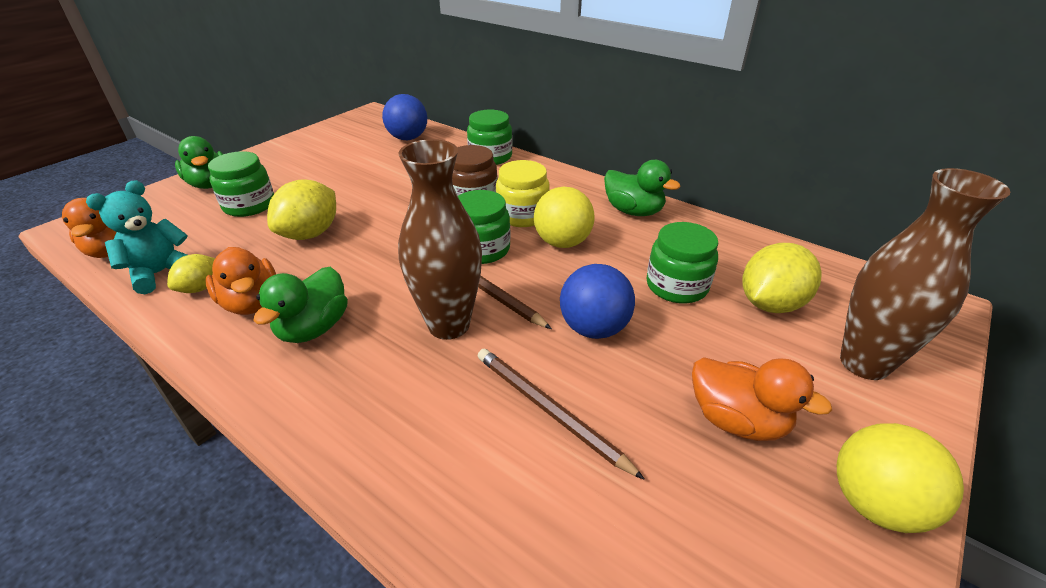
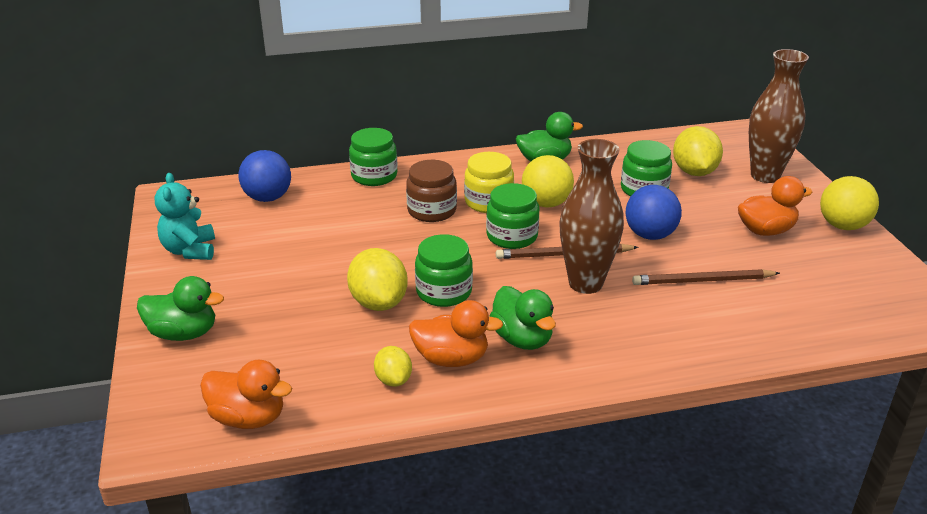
camera: 50 degrees left, 5 degrees down
(160, 273) = (337, 397): turquoise teddy bear -> turquoise teddy bear (190, 250)
(249, 205) = (272, 320): green jar -> green jar (444, 292)

